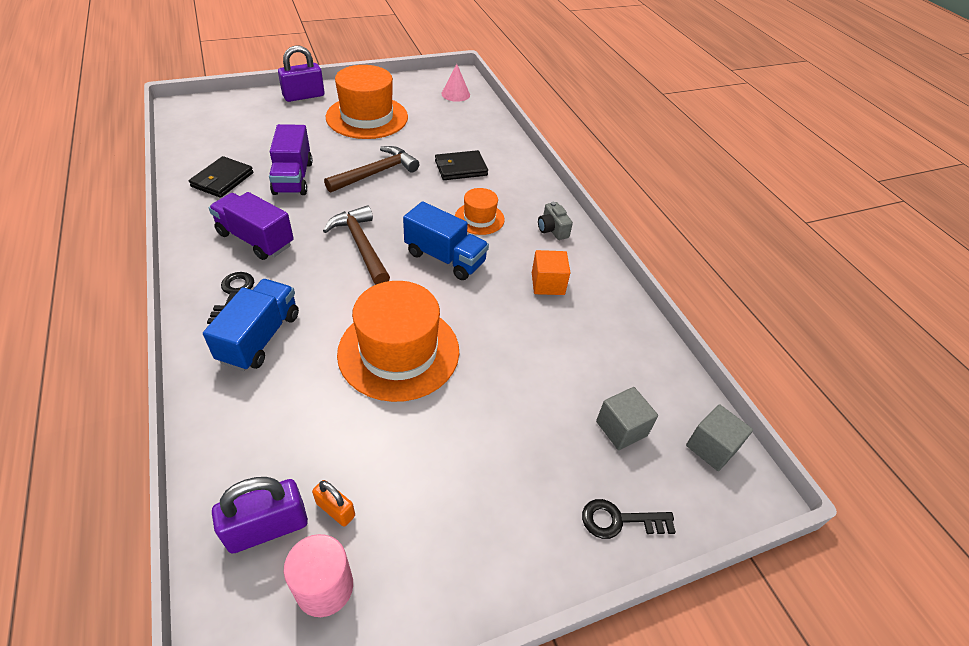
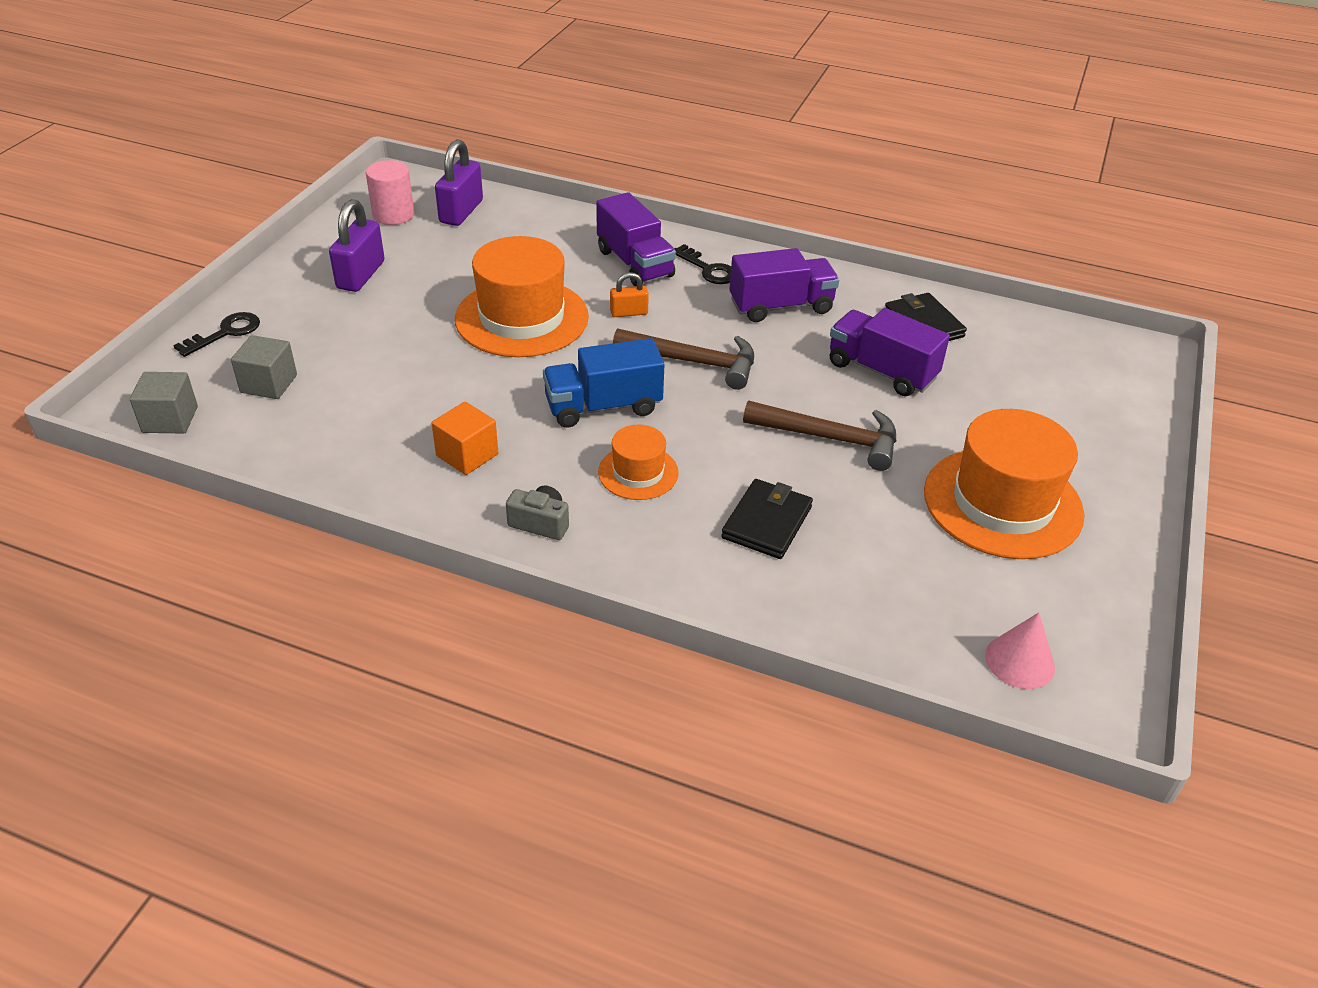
camera: 135 degrees right, 5 degrees down
(260, 338) = (634, 263): blue truck -> purple truck
(304, 96) = (1123, 468): purple padlock -> purple padlock (361, 275)
(335, 509) = (433, 236): orange padlock -> orange padlock (629, 312)
(376, 173) = (830, 438): brown hammer -> brown hammer turned 75 degrees counterclockwise

